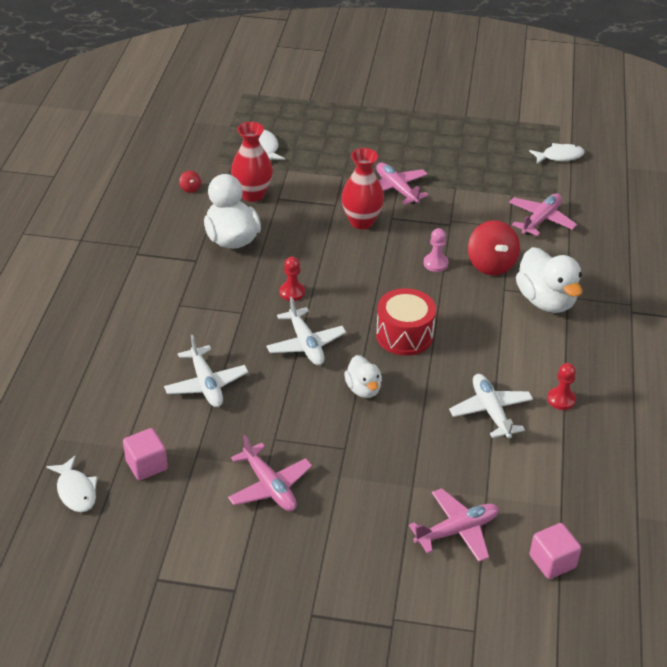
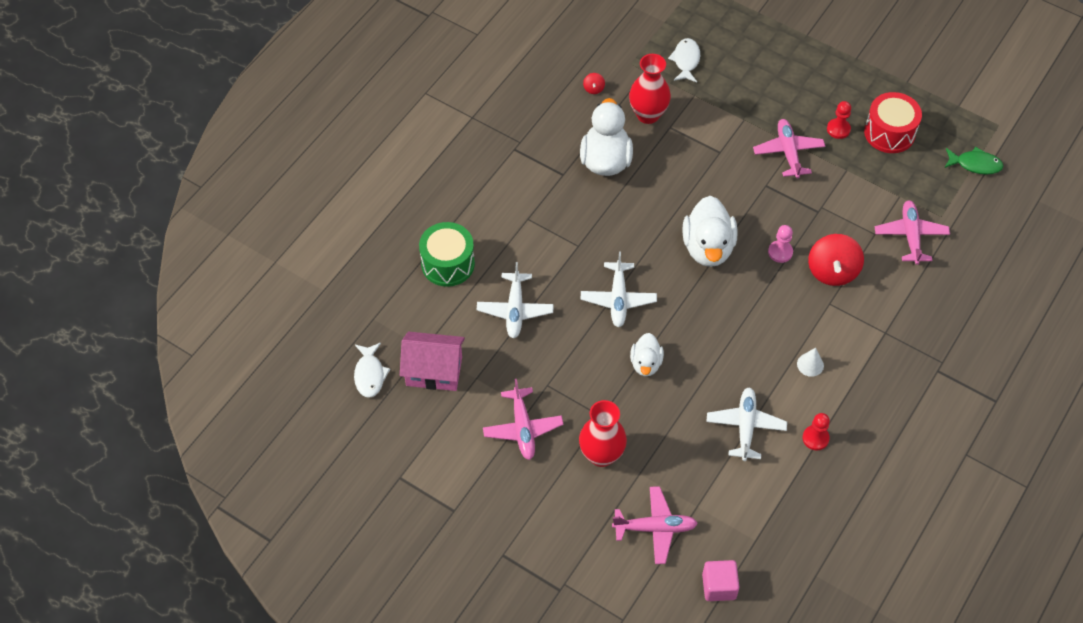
camera: 25 degrees right, 15 degrees up
(115, 365) = (448, 264): none -> green drum
(146, 465) = (434, 371): pink cube -> pink house
(292, 292) = (632, 239): red pawn -> red pawn (838, 129)
(361, 222) = (735, 180): red vase -> red vase (601, 455)
(404, 335) = (710, 321): red drum -> red drum (889, 133)
(518, 342) = (810, 364): none -> white cone
(540, 220) = (910, 236): pink plane -> pink plane turned 60 degrees counterclockwise
(546, 301) = (862, 330): white duck -> white duck (708, 248)
(559, 156) = (975, 164): white fish -> green fish

